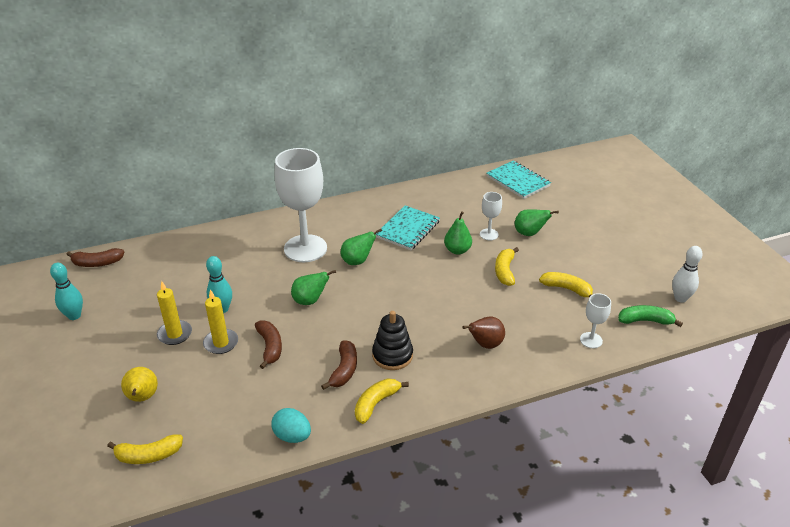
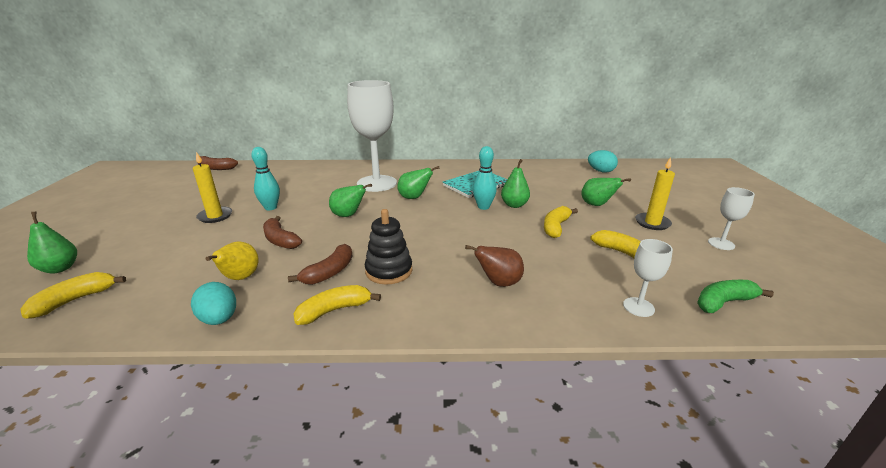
camera: 20 degrees right, 10 degrees down
(74, 316) = (161, 192): turquoise bowling pin -> turquoise bowling pin (483, 207)
(90, 432) = (60, 268): none -> green pear
(142, 398) = (134, 253): yellow pear -> yellow pear (240, 278)
(148, 455) = (75, 300): yellow banana -> yellow banana turned 120 degrees clockwise
(221, 343) = (243, 229): yellow candle -> yellow candle (652, 223)
(270, 347) = (280, 240): brown banana -> brown banana turned 135 degrees clockwise
(489, 234) = (553, 199): white goblet -> white goblet (721, 244)
(518, 181) = (600, 171): turquoise notebook -> turquoise egg
(645, 321) = (723, 302): green banana -> green banana turned 45 degrees counterclockwise
(680, 298) = (780, 289): white bowling pin -> none

